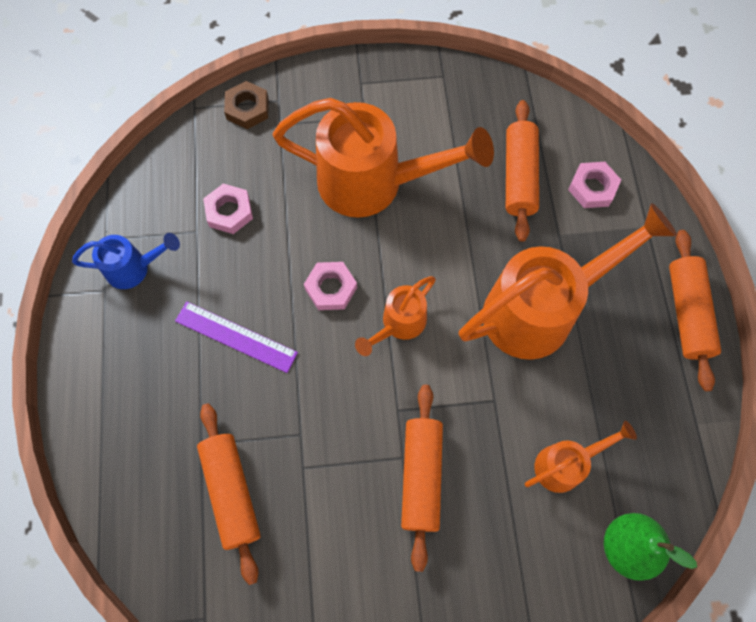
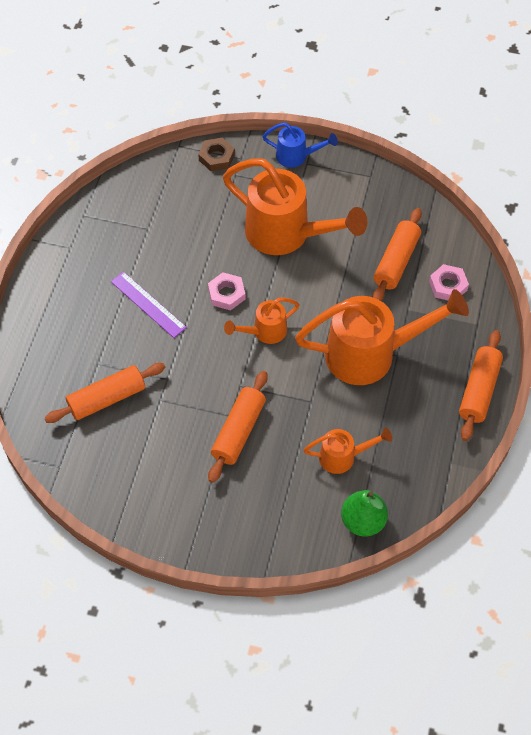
camera: 20 degrees right, 10 degrees down
(134, 268) = (96, 239): blue watering can -> blue watering can (297, 156)
(229, 211) = (176, 222): pink nut -> none
(232, 492) = (107, 399): orange rolling pin -> orange rolling pin turned 60 degrees clockwise

